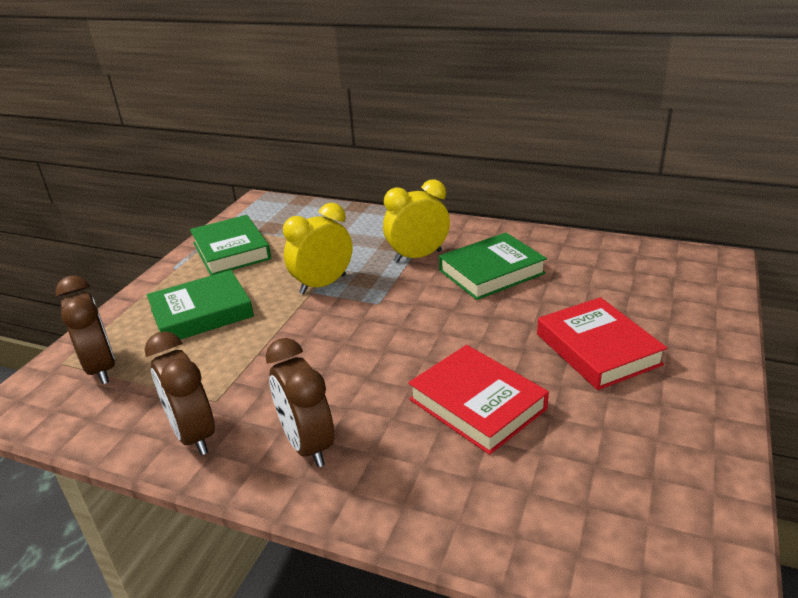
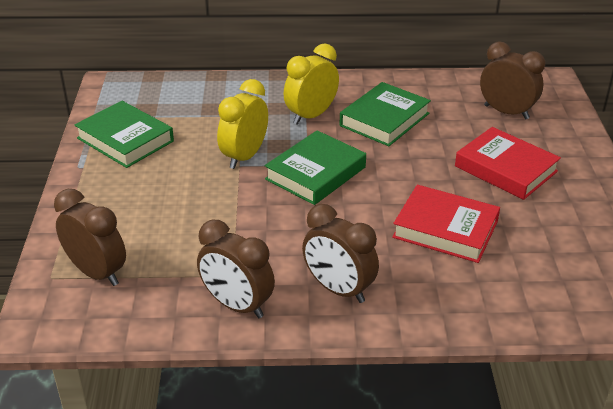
camera: 25 degrees left, 5 degrees up
(201, 313) = (150, 204): green book -> green book (315, 173)
(639, 286) = (506, 112): none -> brown clock

